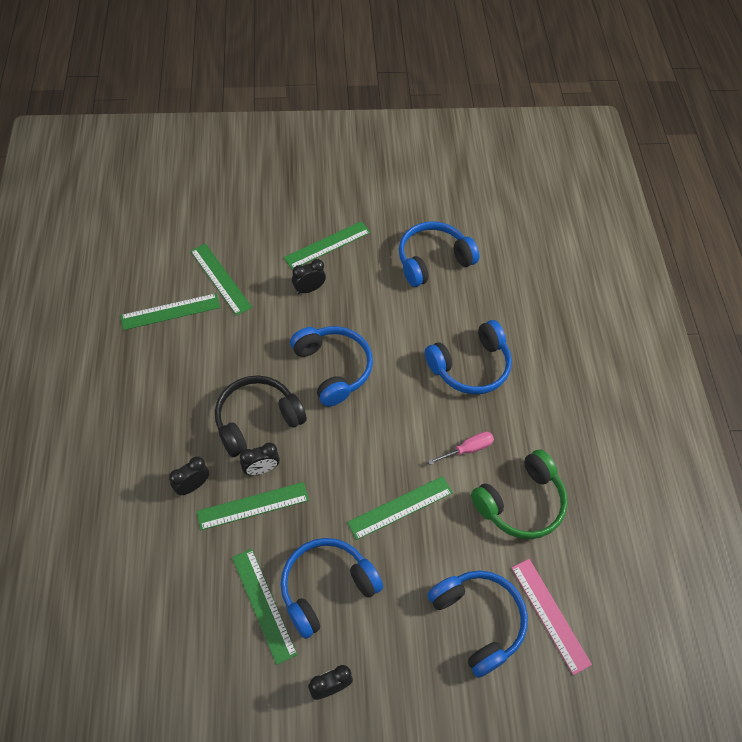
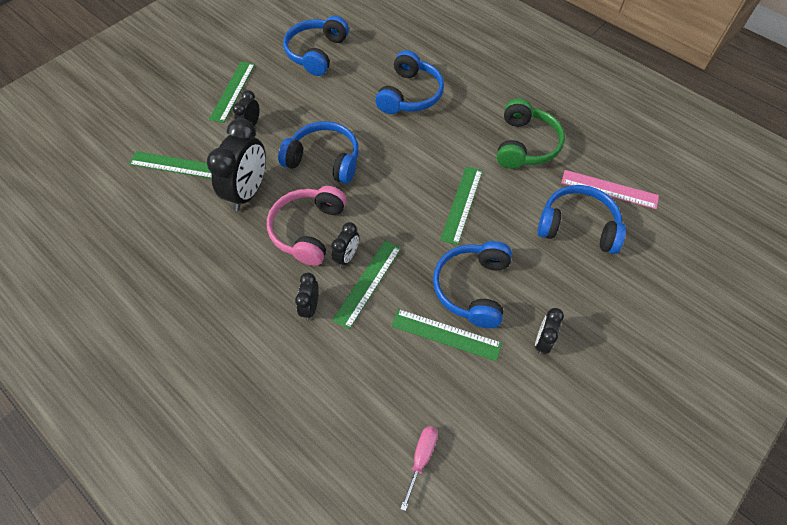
camera: 40 degrees left, 0 degrees up
(170, 311) = (159, 213): green ruler -> none
(248, 347) = (248, 192): none -> black clock
(257, 419) = (308, 230): black headphones -> pink headphones
(467, 449) = (462, 140): pink screwdriver -> pink screwdriver (421, 459)

